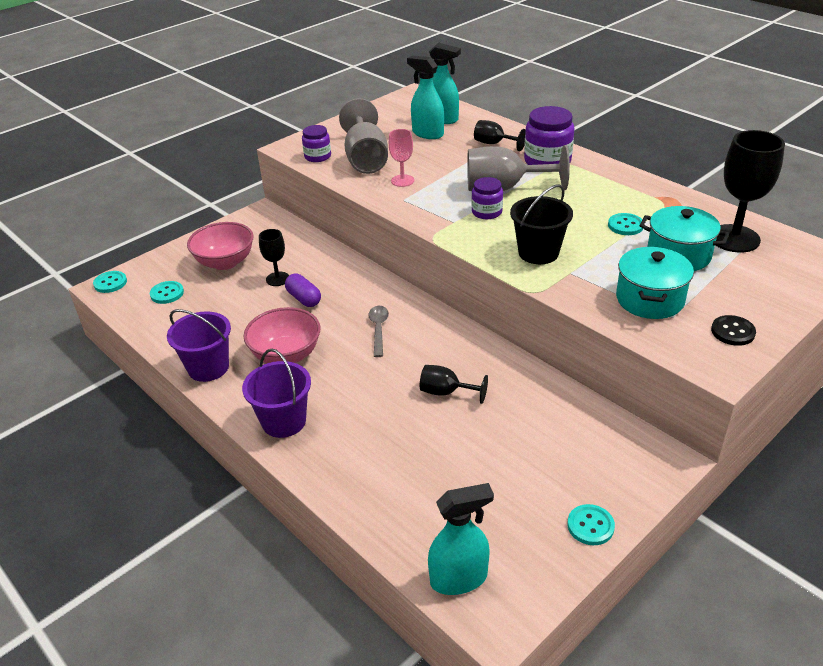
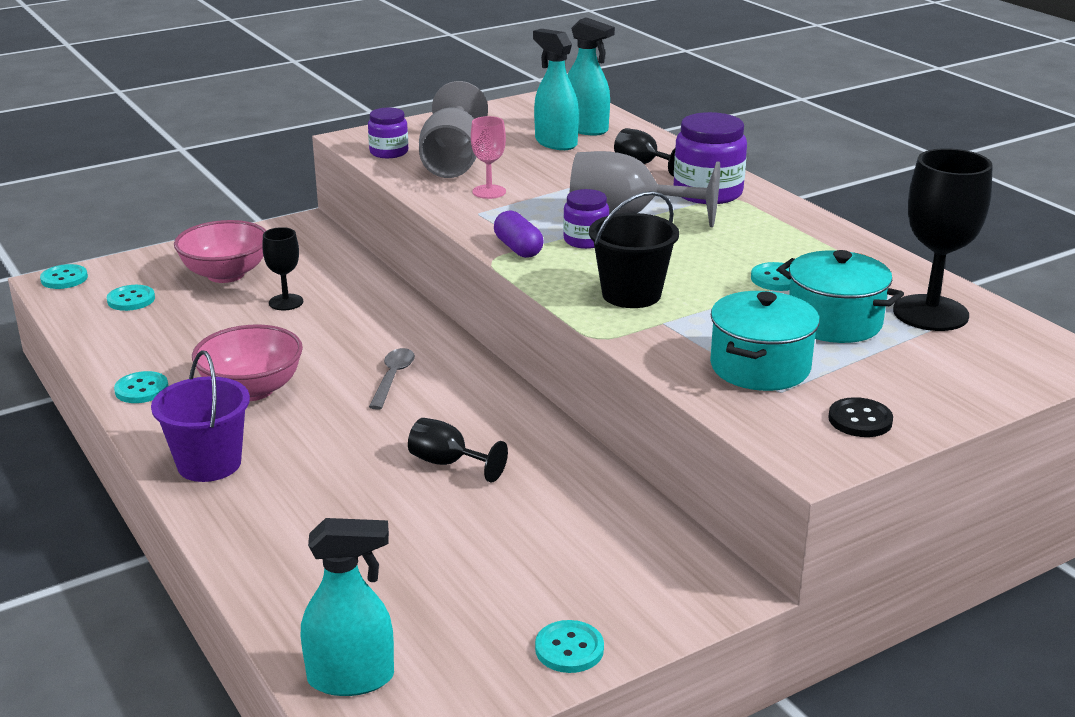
camera: 10 degrees right, 10 degrees down
(208, 367) = (141, 389): purple bucket -> turquoise button
(304, 298) = (309, 329): purple capsule -> purple capsule (518, 248)

